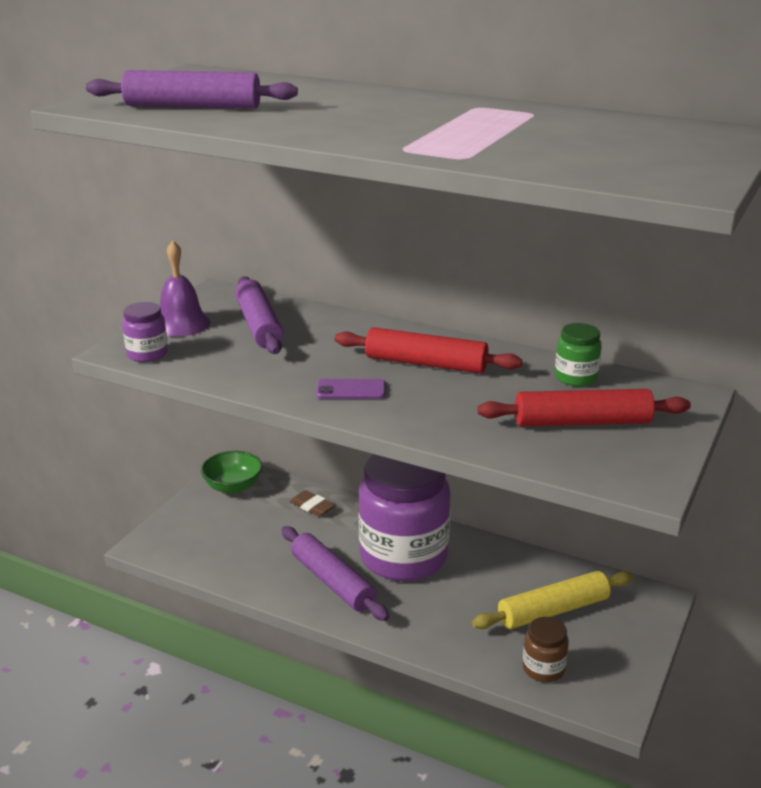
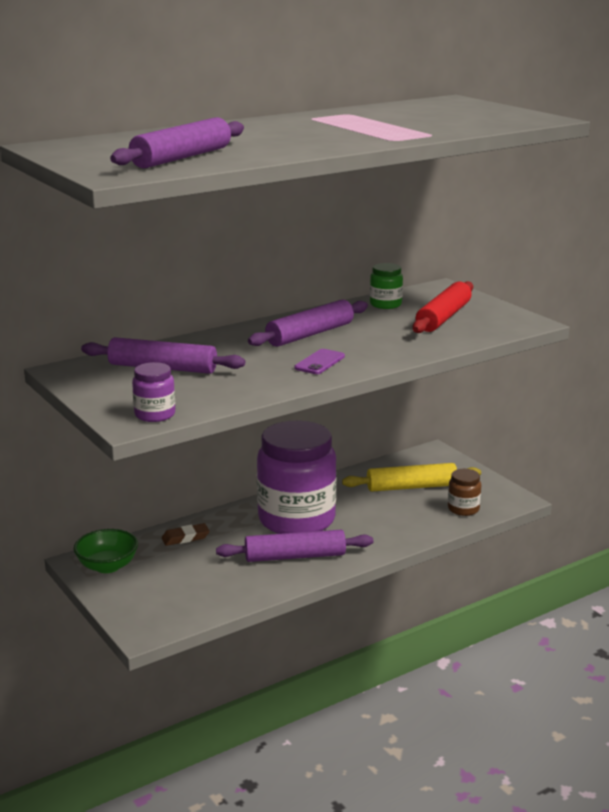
camera: 60 degrees left, 5 degrees down
(181, 324) = (112, 393): purple bell -> none
(426, 363) = (310, 334): red rolling pin -> purple rolling pin
(553, 610) = (411, 487): yellow rolling pin -> yellow rolling pin turned 75 degrees clockwise

